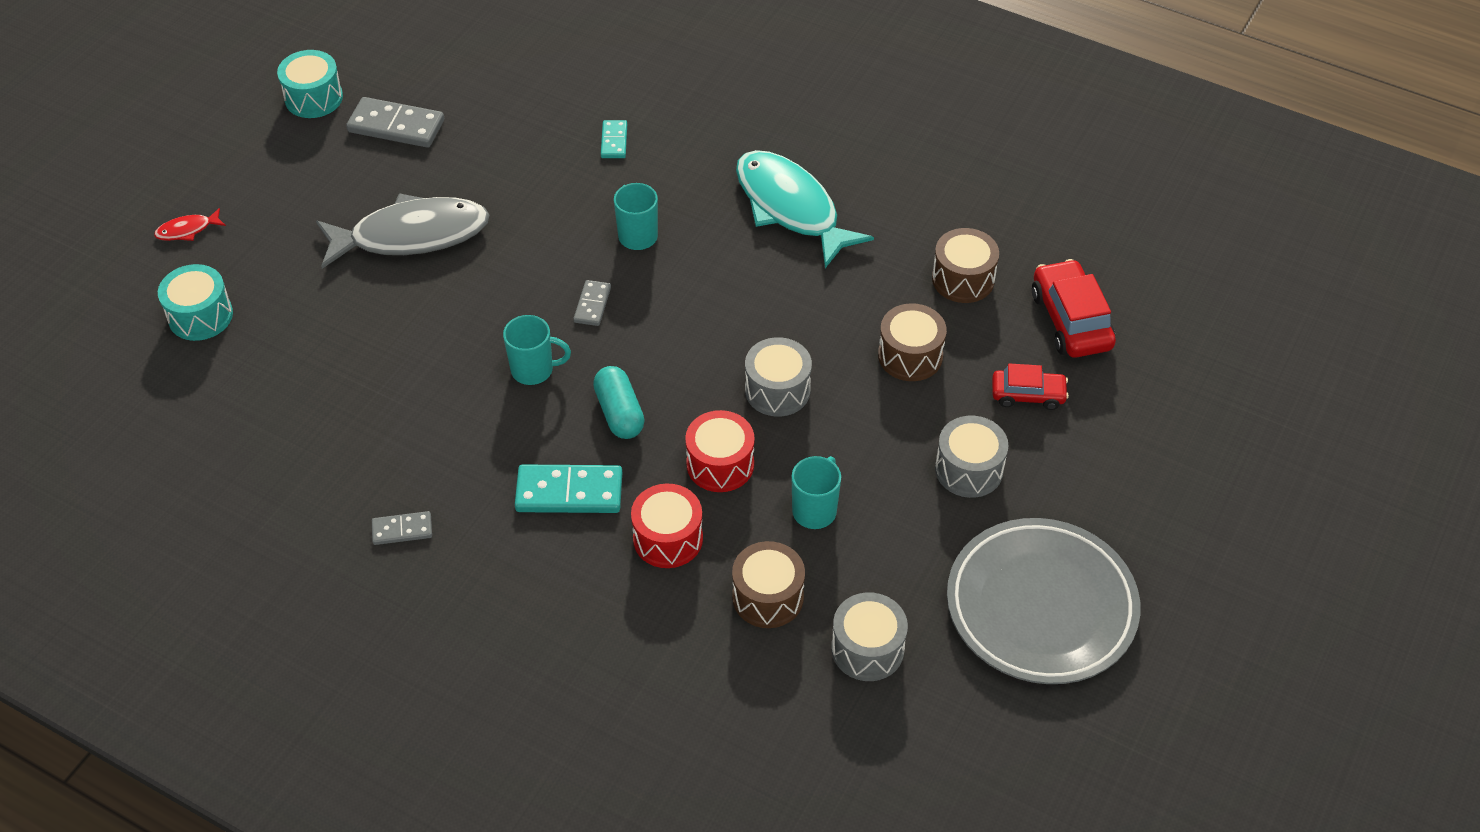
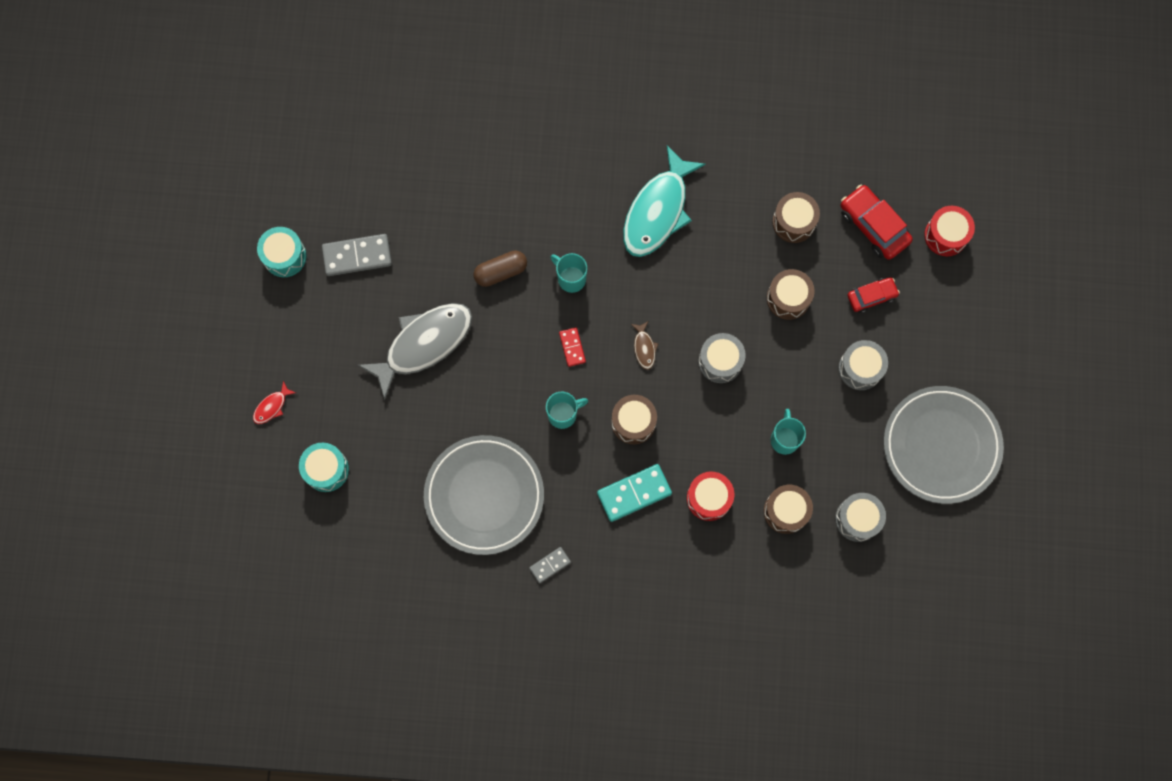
camera: 25 degrees left, 25 degrees up
(372, 418) = (484, 496): none -> grey plate
(555, 199) = (500, 271): none -> brown capsule
(592, 305) = (572, 347): grey domino -> red domino
(614, 141) = (512, 204): turquoise domino -> none
(619, 413) = (633, 422): turquoise capsule -> brown drum
(685, 339) = (644, 348): none -> brown fish
(720, 464) = (713, 432): red drum -> red drum (946, 235)
(791, 208) = (658, 211): turquoise fish -> turquoise fish turned 90 degrees counterclockwise

